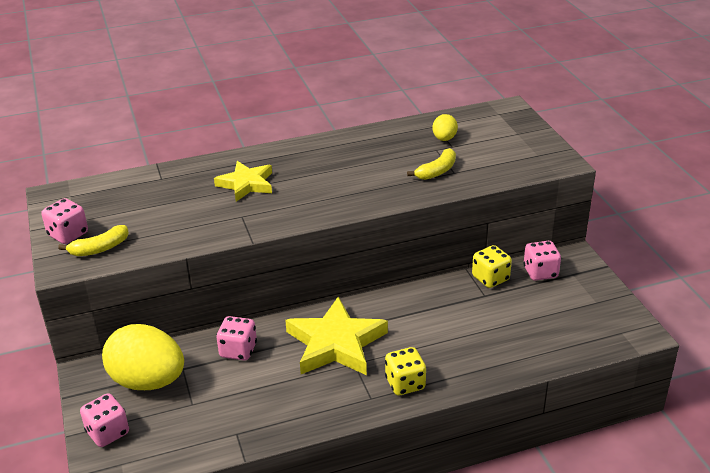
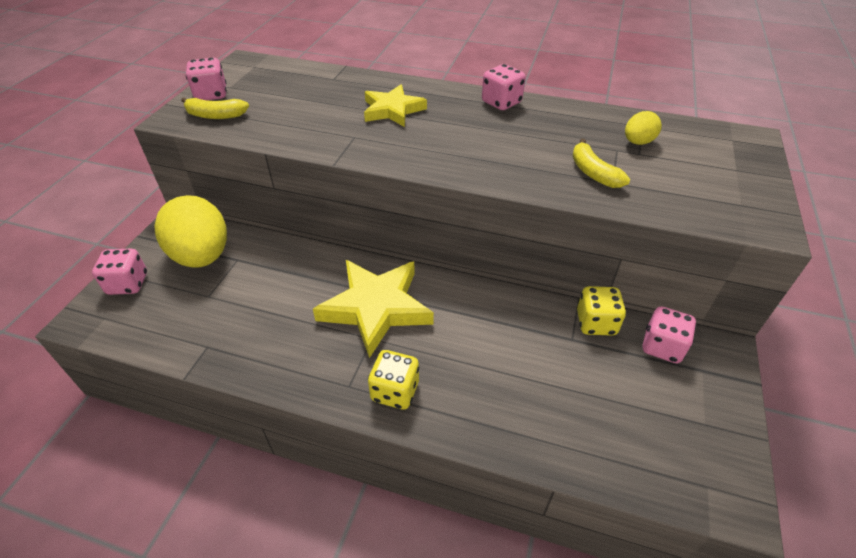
camera: 35 degrees right, 10 degrees up
(238, 350) = (292, 267): pink dice -> pink dice (501, 103)
(437, 171) = (593, 173): yellow banana -> yellow banana turned 75 degrees clockwise

